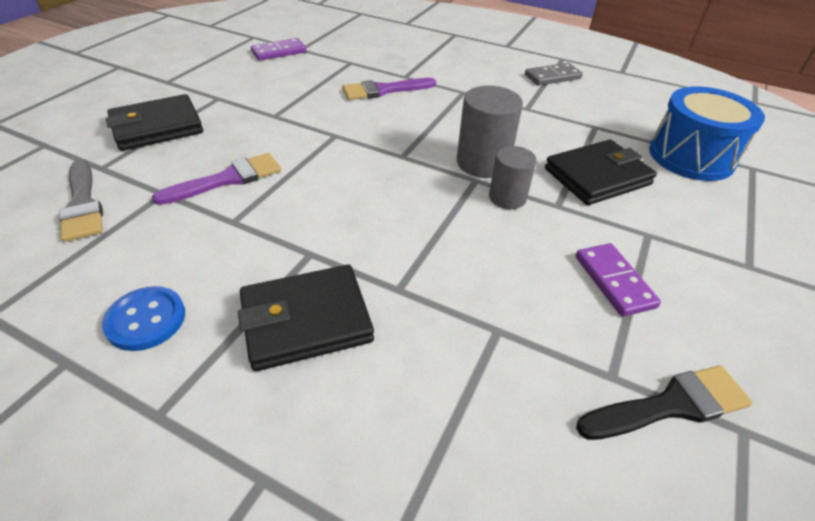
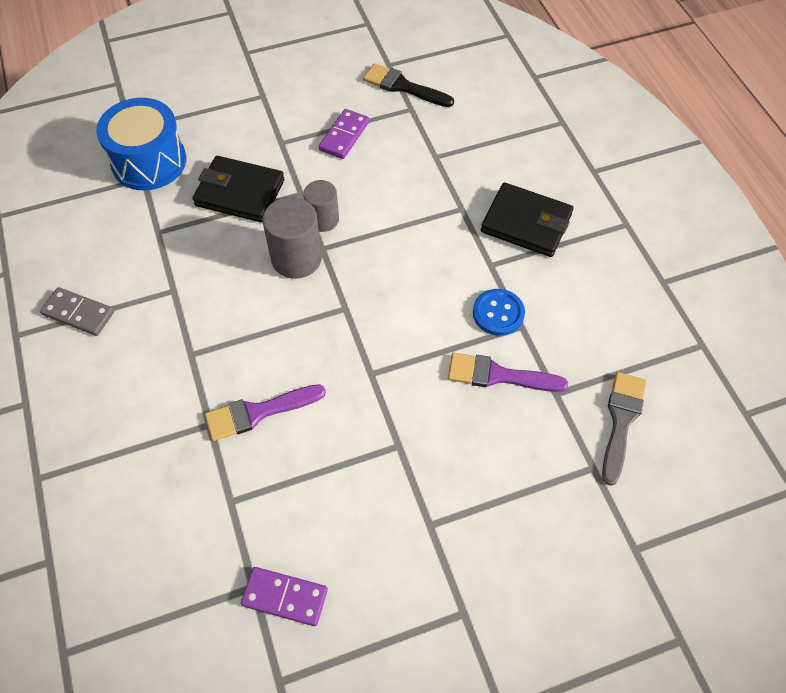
camera: 135 degrees left, 15 degrees up
(146, 320) = (612, 281): blue button -> blue button (498, 313)
(157, 127) = (518, 504): black wallet -> none
(384, 90) = (258, 412): purple brush -> purple brush turned 135 degrees clockwise

